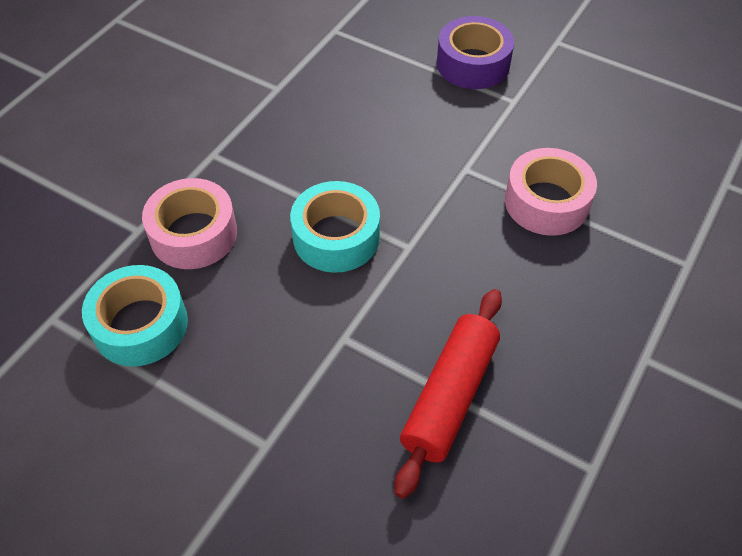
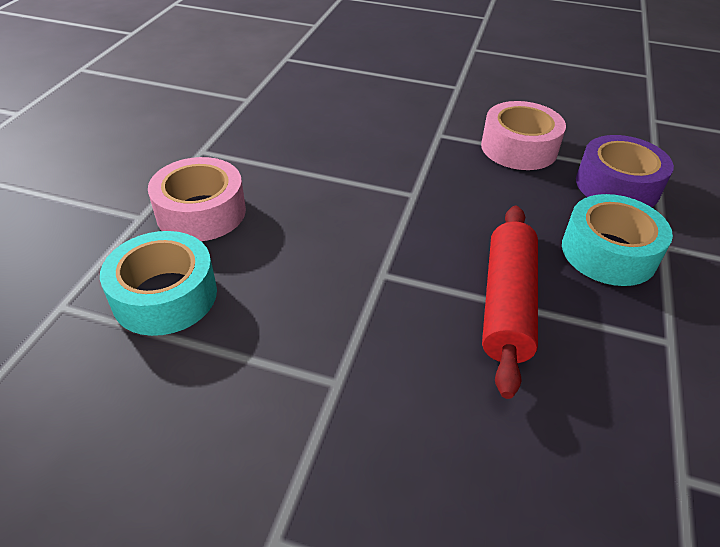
camera: 15 degrees left, 10 degrees down
(336, 237) = (343, 196): turquoise tape -> turquoise tape (608, 252)
(473, 64) = (413, 68): purple tape -> purple tape (617, 186)

